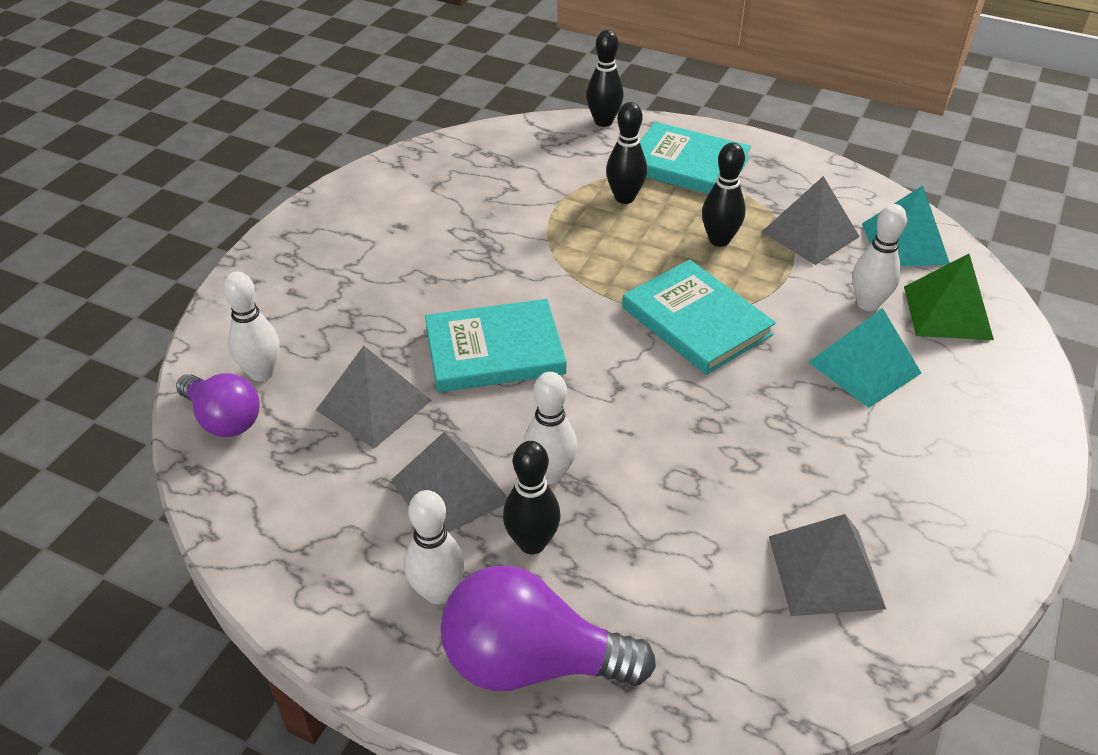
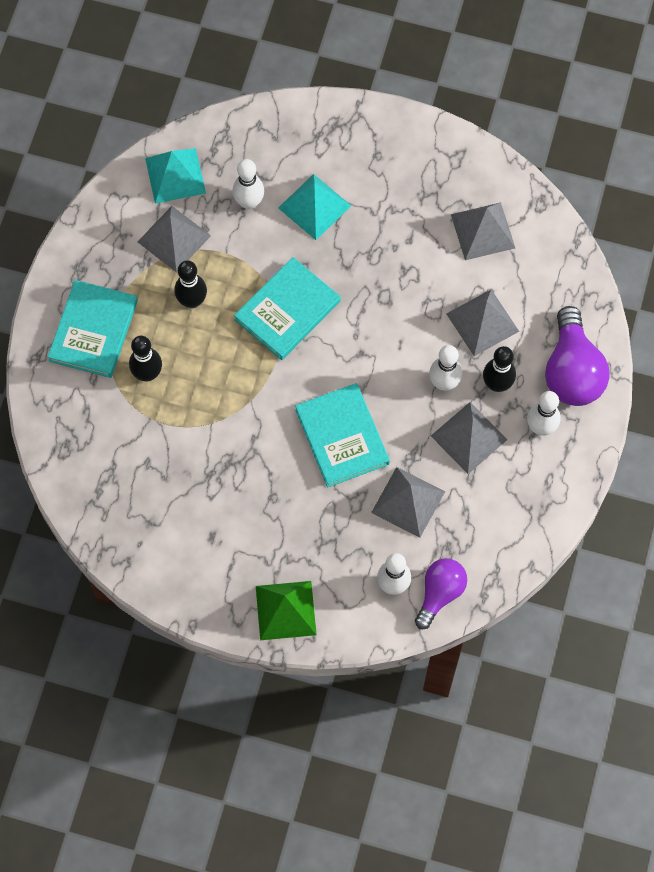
camera: 100 degrees left, 25 degrees up
(603, 121) = (35, 404): black bowling pin -> none
(648, 542) = (482, 322): none -> grey pyramid
(947, 312) = (249, 154): green pyramid -> green pyramid (286, 610)

